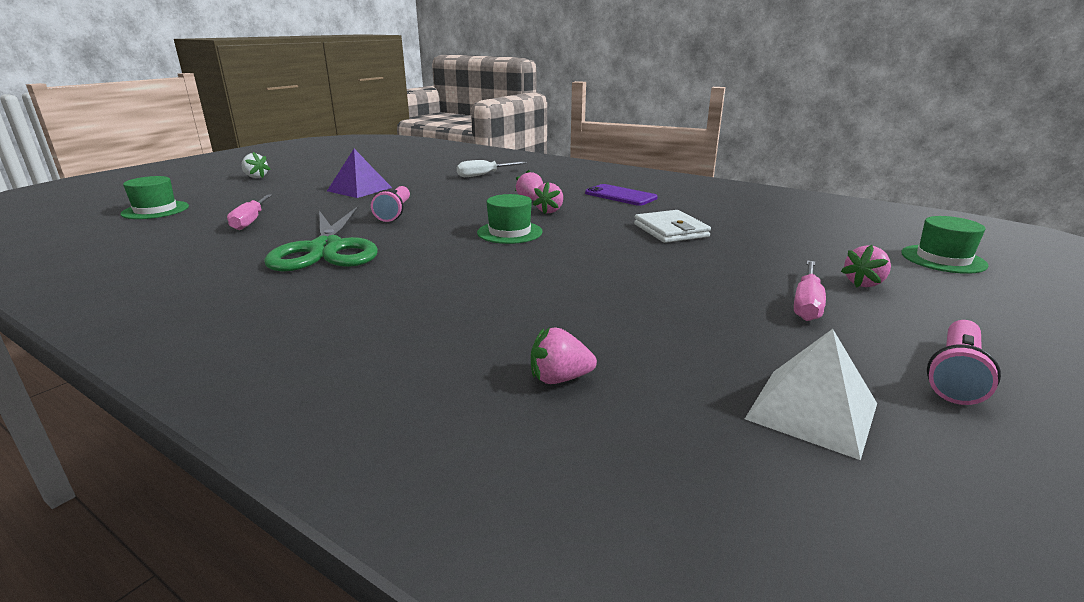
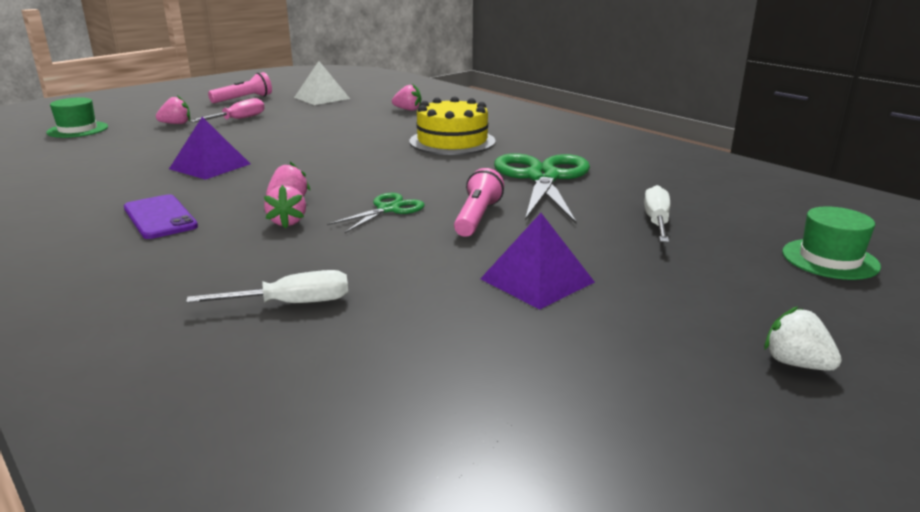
camera: 165 degrees left, 0 degrees up
(251, 221) = (656, 222): pink screwdriver -> white screwdriver
(436, 292) = (452, 141): none -> yellow cake
(466, 212) = (388, 209): none -> green scissors
(509, 232) = (362, 178): green hat -> none
(670, 230) = (210, 166): white wallet -> purple pyramid

